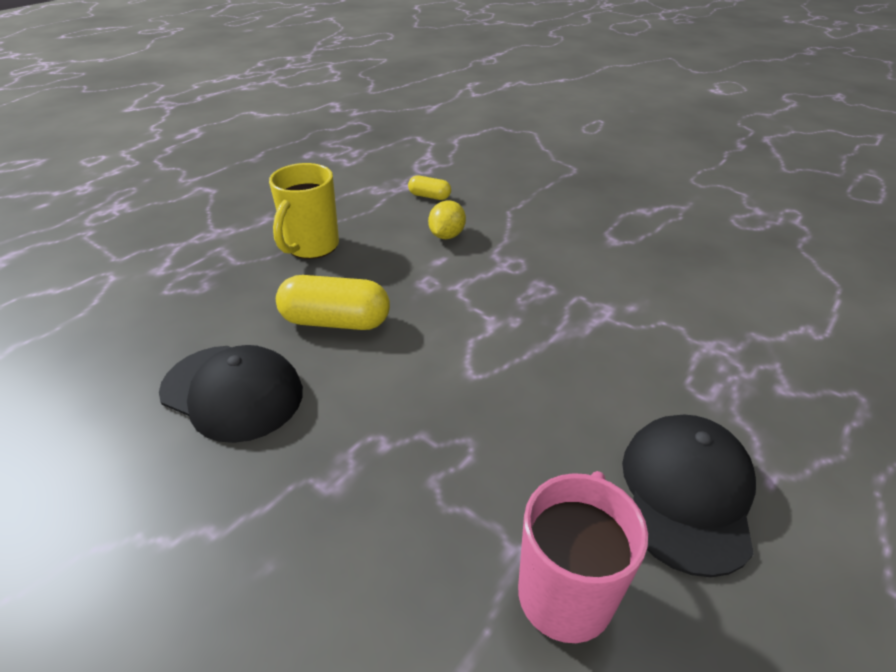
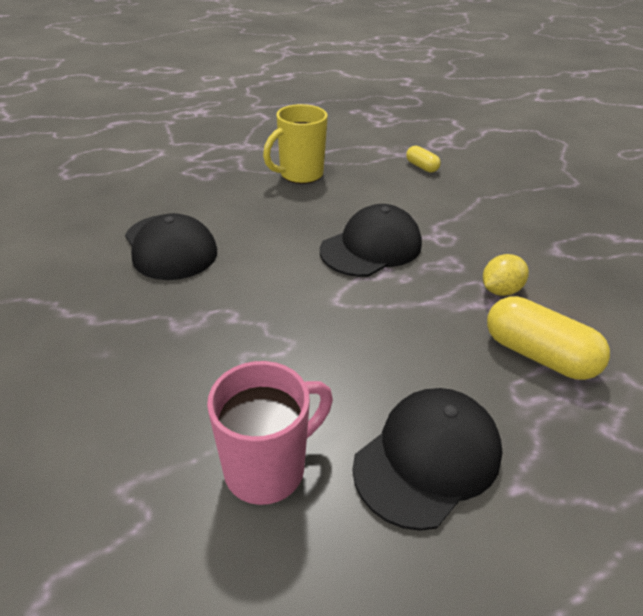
camera: 30 degrees right, 0 degrees up
(336, 321) = (272, 229): yellow capsule -> yellow capsule (537, 355)
(447, 235) = (408, 199): yellow lemon -> yellow lemon (500, 290)
(456, 301) = (371, 247): none -> black cap

